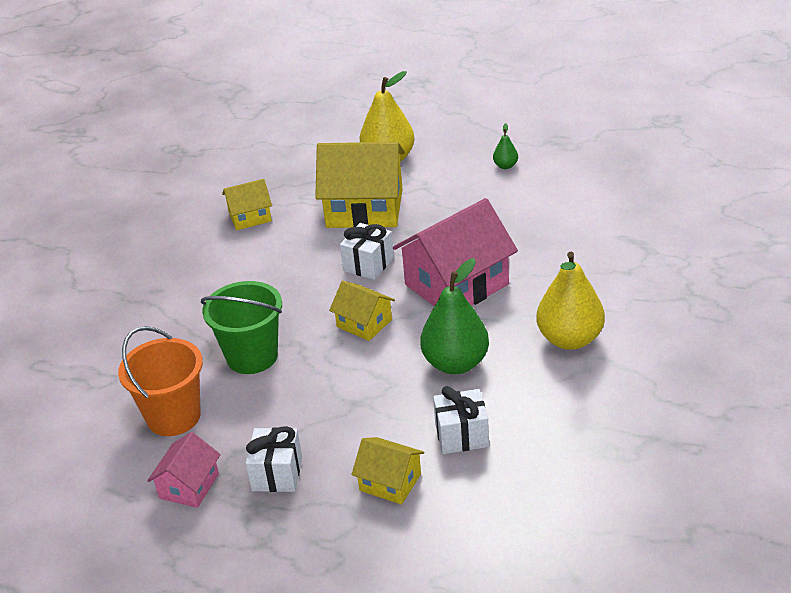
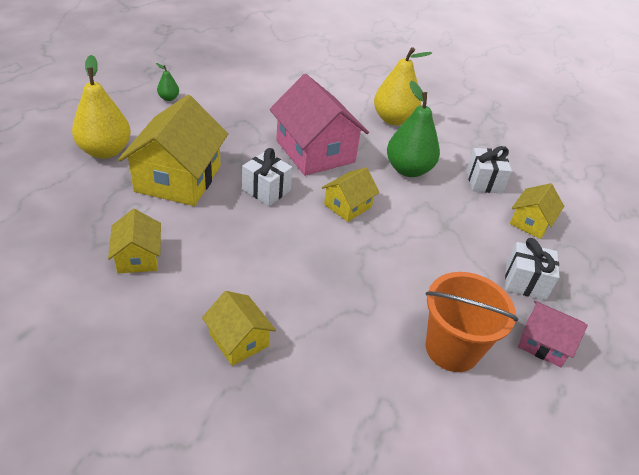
camera: 90 degrees left, 5 degrees up
(168, 289) = (238, 340): none -> yellow house
(252, 356) = (374, 281): green bucket -> none

